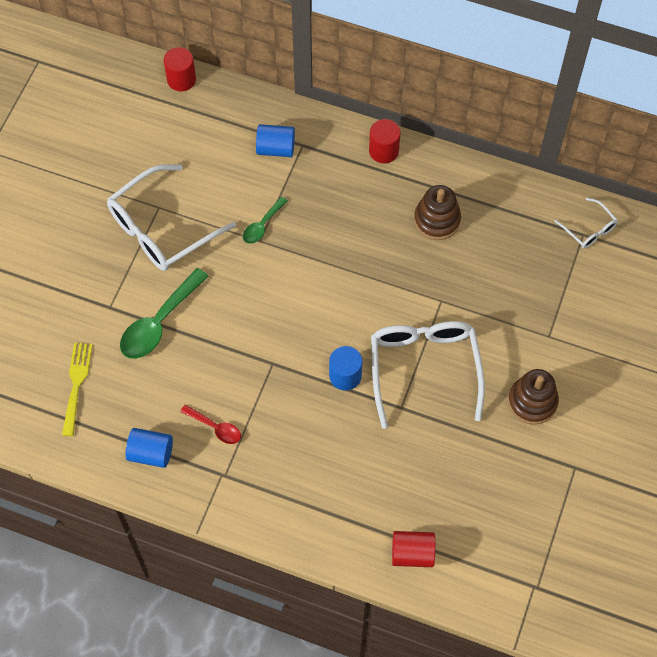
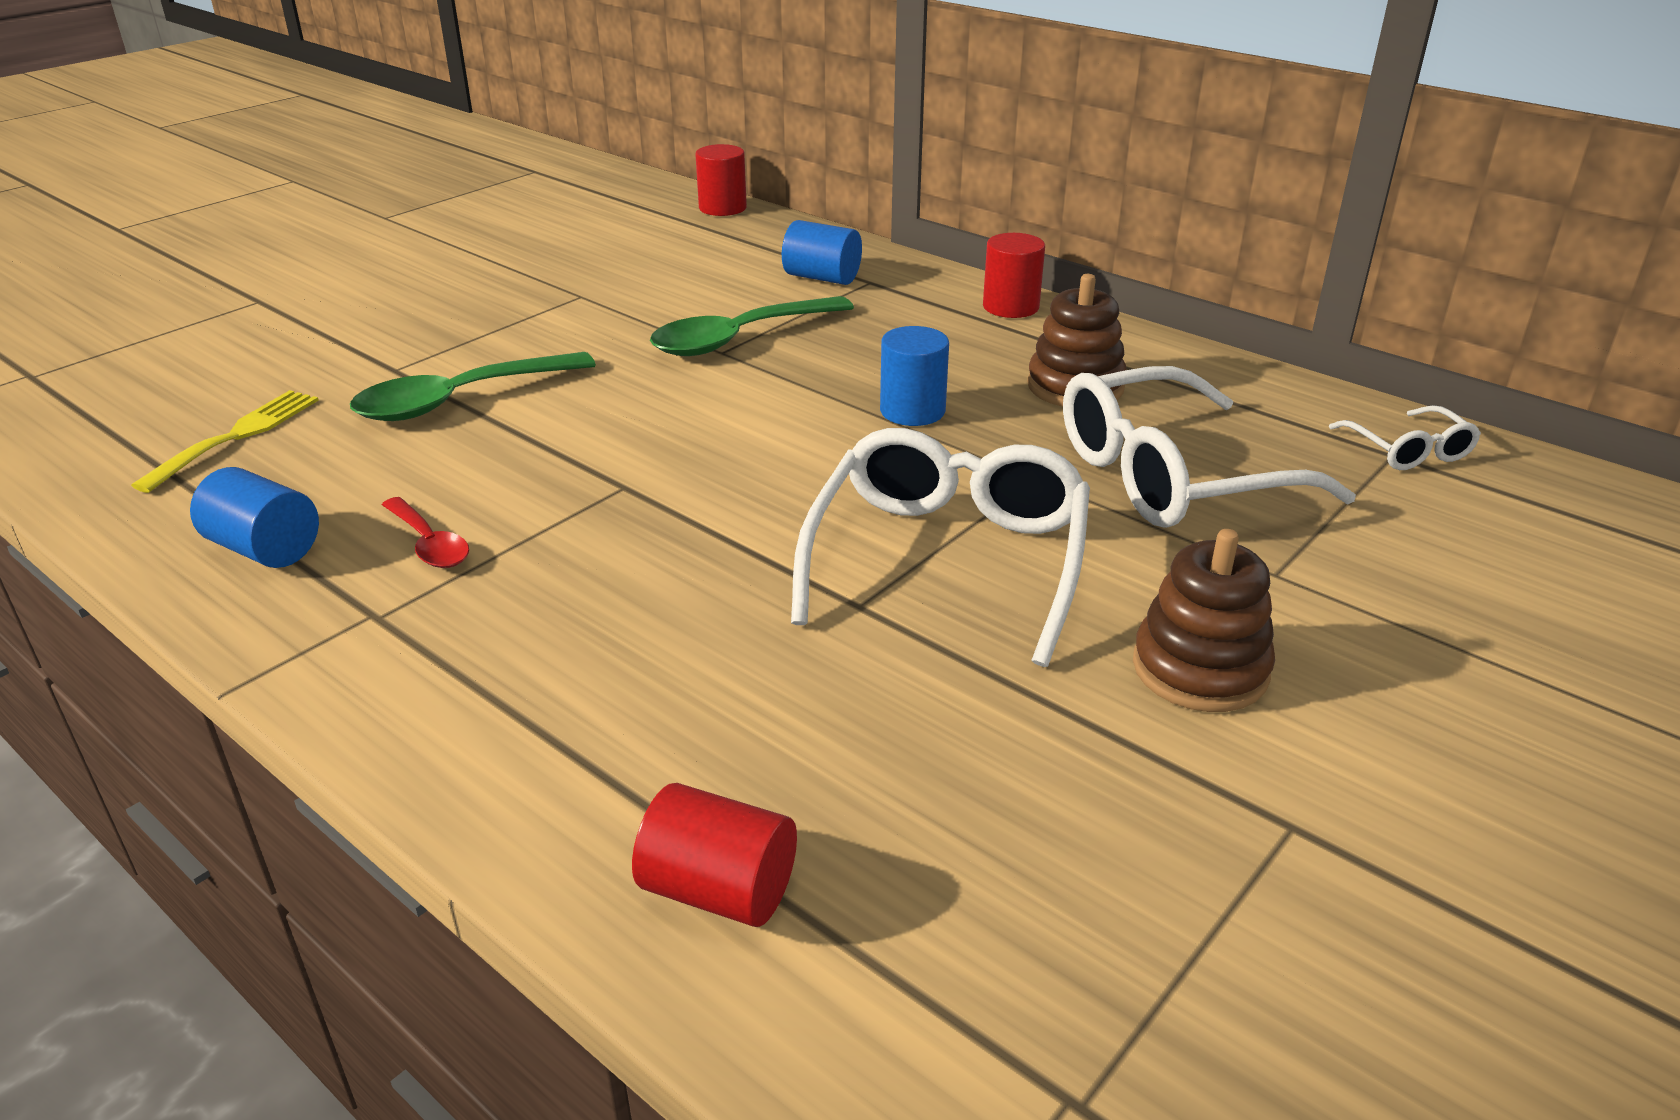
camera: 20 degrees right, 30 degrees down
(162, 228) = (566, 314): white glasses -> white glasses (1172, 476)
(262, 225) = (739, 338): green spoon -> green spoon, size x1.82
(345, 376) = (763, 533): blue cylinder -> blue cylinder (912, 411)

